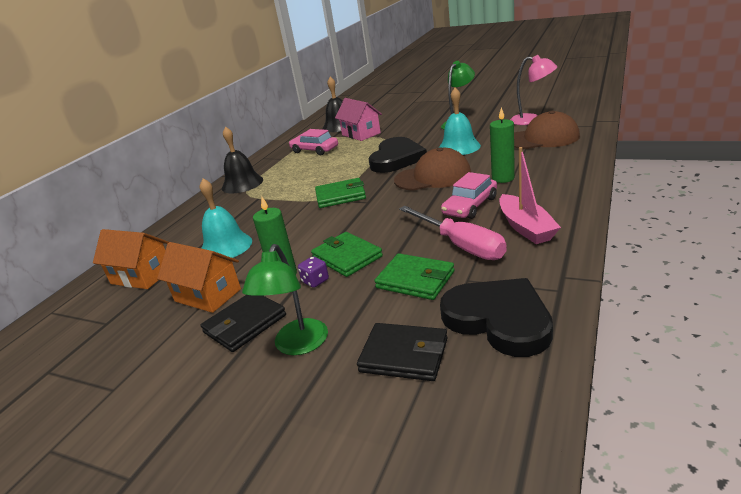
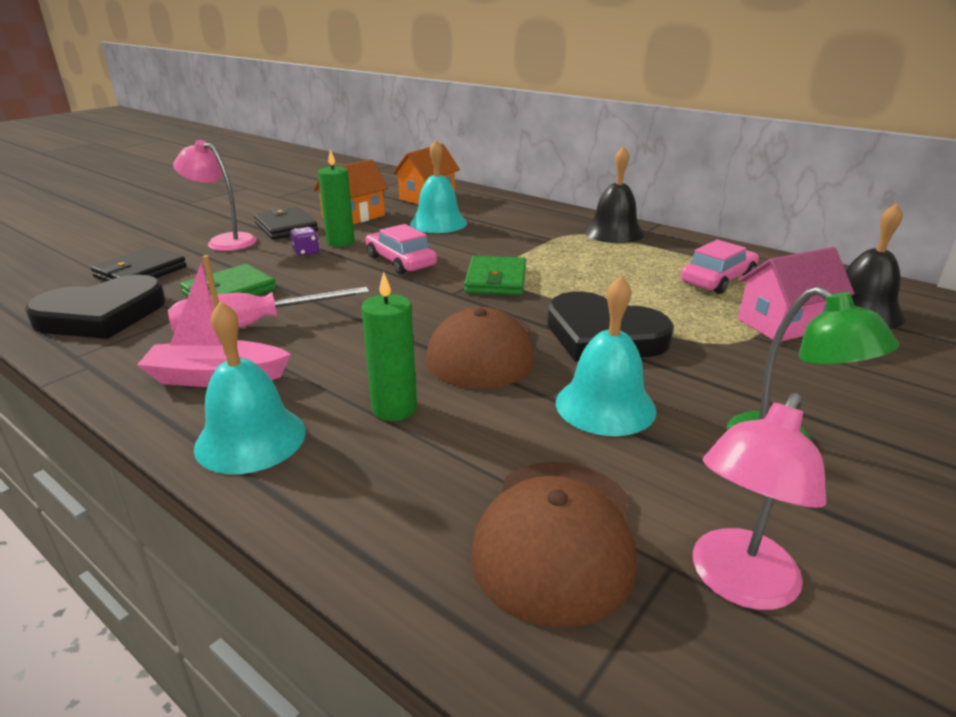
camera: 100 degrees right, 0 degrees up
(297, 345) = (224, 241): green lamp -> pink lamp
(347, 257) = (328, 268): green wallet -> none
(470, 206) = (338, 355): pink car -> pink car (401, 261)
(560, 196) = (250, 439): none -> turquoise bell

